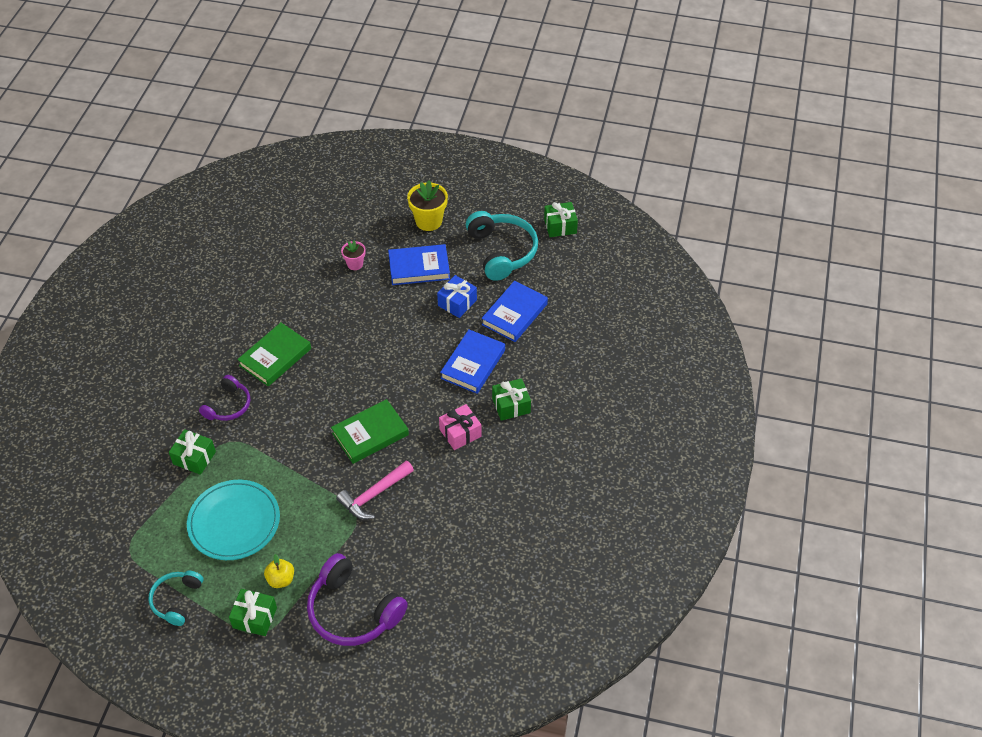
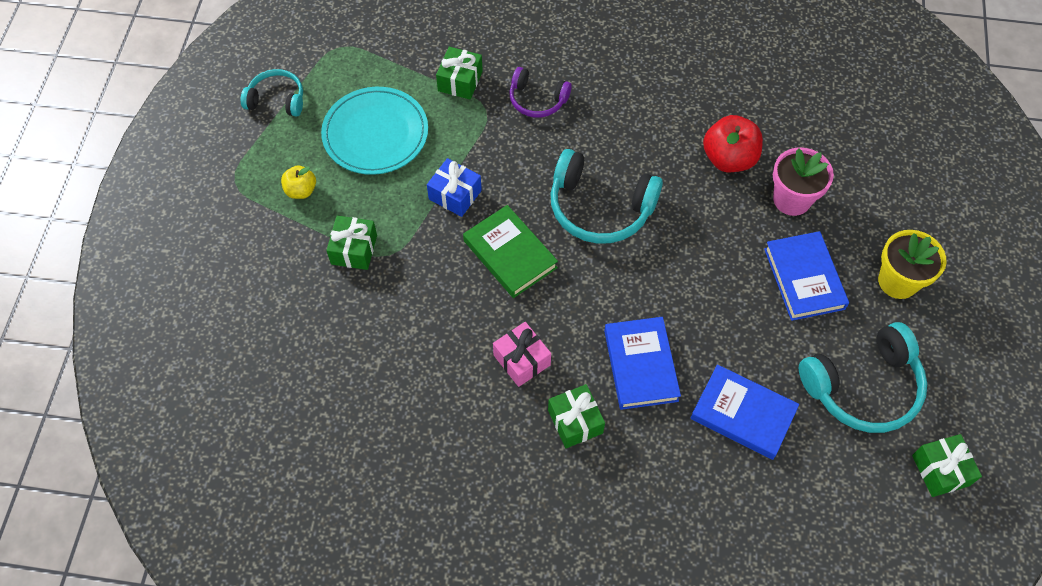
camera: 85 degrees right, 10 degrees up
(255, 617) = (253, 173): green gift -> green gift (354, 249)
(275, 357) = (617, 134): green book -> none
(313, 293) = (729, 159): none -> red apple
(339, 374) = (600, 208): none -> turquoise headphones
(353, 611) = (259, 268): purple headphones -> none
(355, 264) = (792, 199): pink flower pot -> pink flower pot, size x1.70
(374, 495) = (419, 269): pink hammer -> none
(457, 303) = (749, 334): blue gift -> blue gift (455, 195)
(473, 364) = (641, 365): blue book -> blue book turned 60 degrees clockwise

